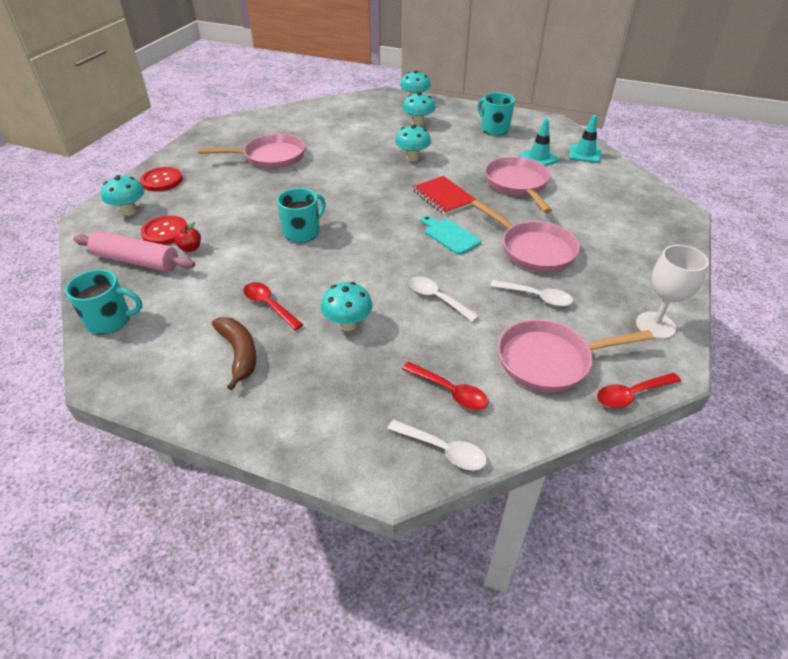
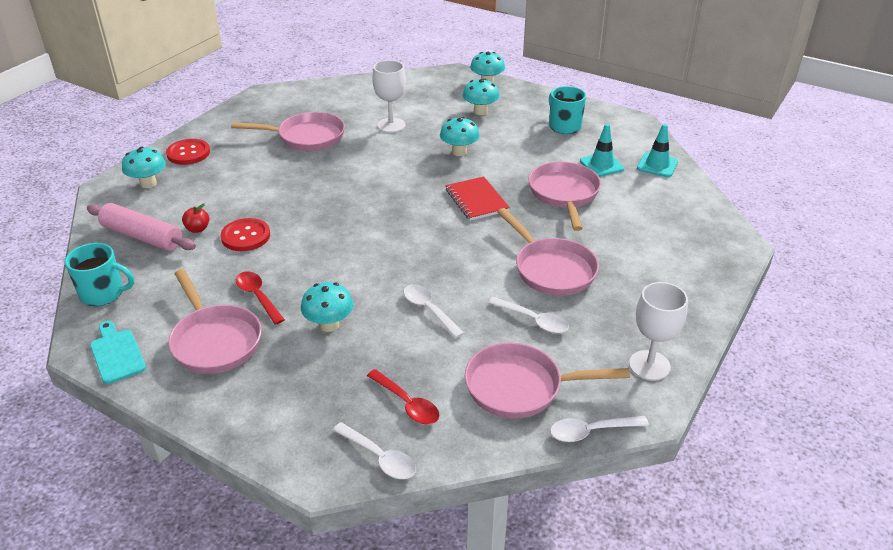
camera: 10 degrees right, 5 degrees down
(165, 232) = (177, 209): red button -> red button (245, 236)
(239, 354) = (215, 341): brown banana -> pink pan
(303, 232) = (314, 224): turquoise mug -> none
(344, 141) = (391, 125): none -> white goblet
(450, 235) = (467, 244): turquoise cutting board -> turquoise cutting board (117, 354)
(631, 394) = (591, 431): red spoon -> white spoon

